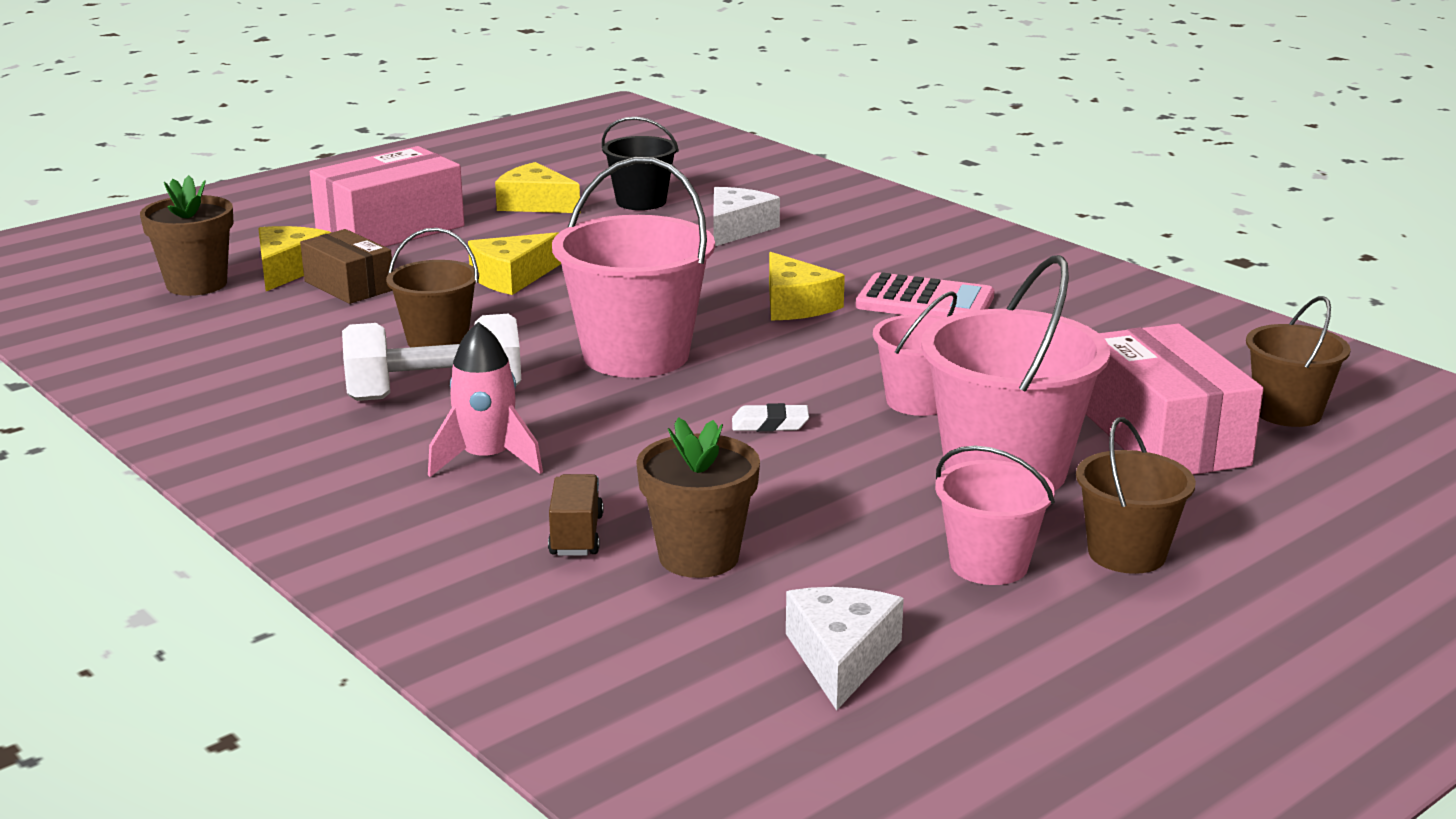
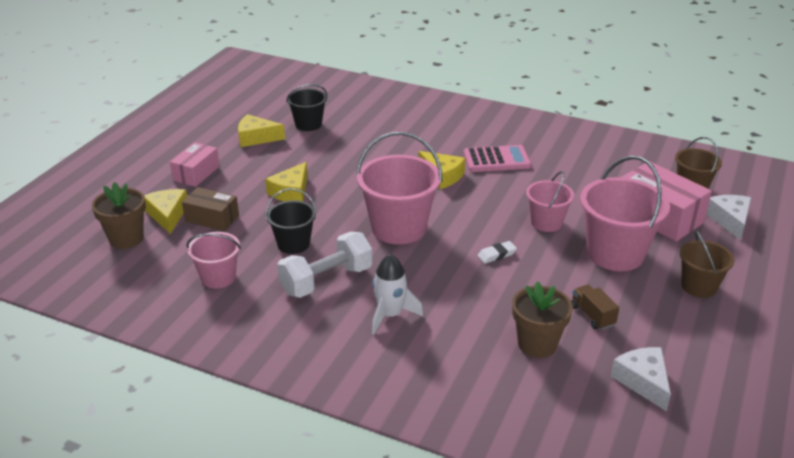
camera: 25 degrees left, 10 degrees up
(390, 229) = (196, 173): pink box -> pink box, size x0.61
(437, 340) = (293, 244): brown bucket -> black bucket
(487, 459) = (390, 315): pink rocket -> white rocket
(576, 535) = (474, 349): brown truck -> brown truck (592, 315)
(737, 229) = (371, 132): white cheese -> white cheese (729, 220)
(989, 564) = (654, 310): pink bucket -> pink bucket (218, 277)

